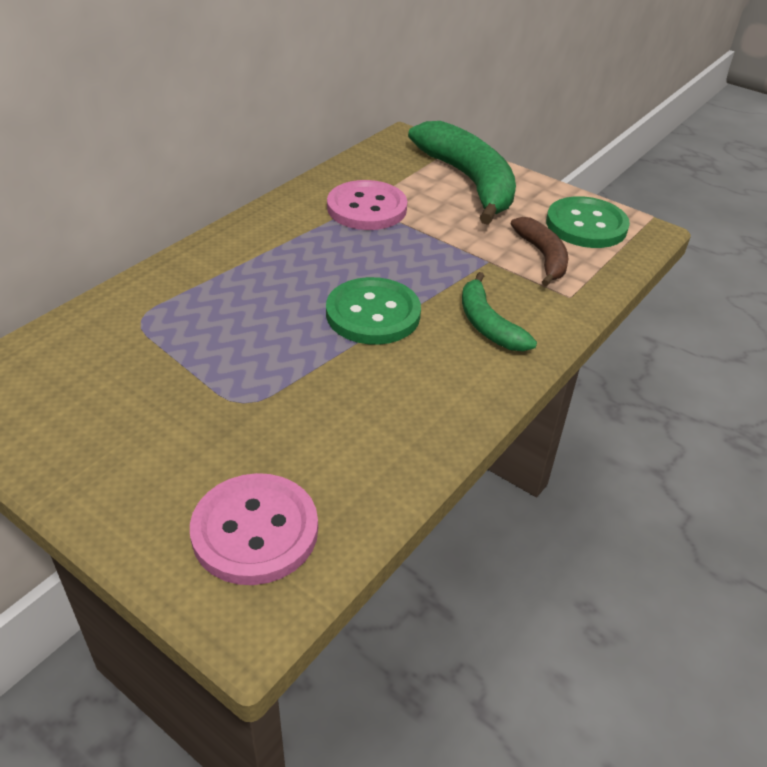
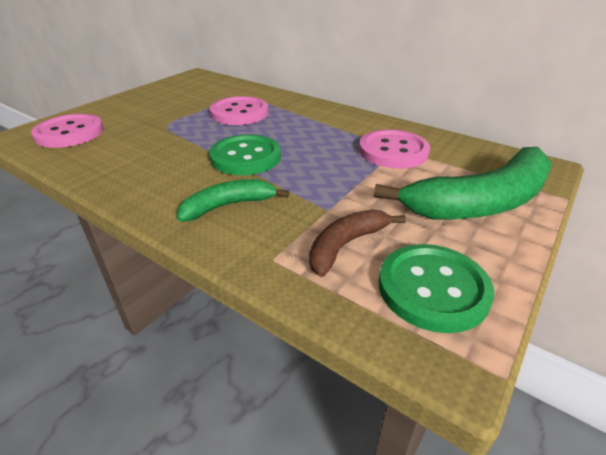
camera: 90 degrees right, 5 degrees down
(215, 322) = (239, 113): none -> pink button
(543, 257) = (346, 245): brown banana -> brown banana turned 150 degrees clockwise

